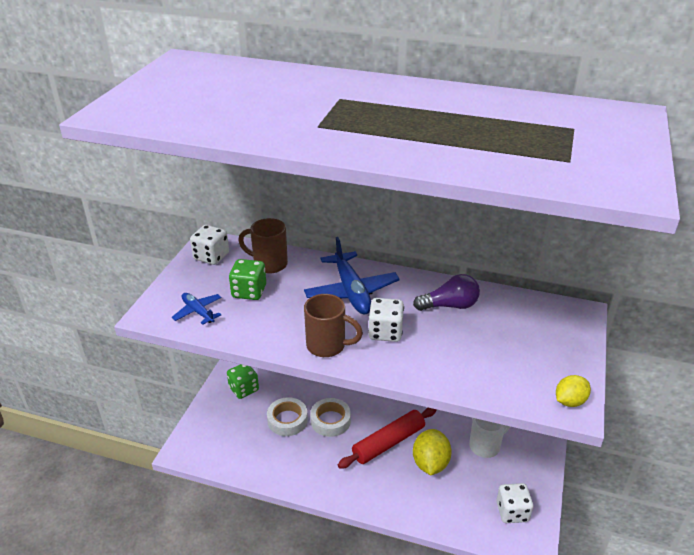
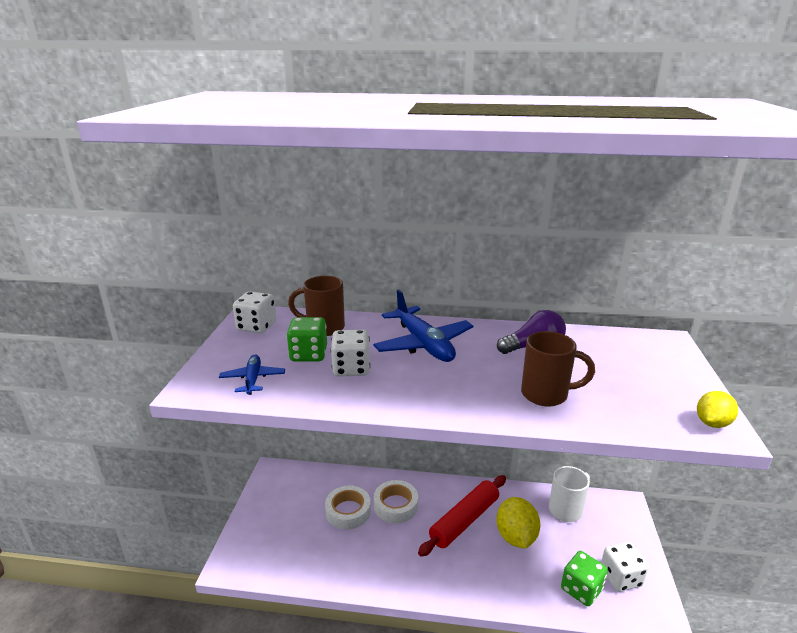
camera: 10 degrees left, 10 degrees down
(198, 312) = (253, 379): blue plane -> blue plane turned 45 degrees clockwise
(244, 389) = (292, 484): green dice -> green dice (581, 589)
(327, 346) = (417, 398): brown mug -> brown mug (546, 394)
(385, 332) = (477, 378): white dice -> white dice (351, 368)

